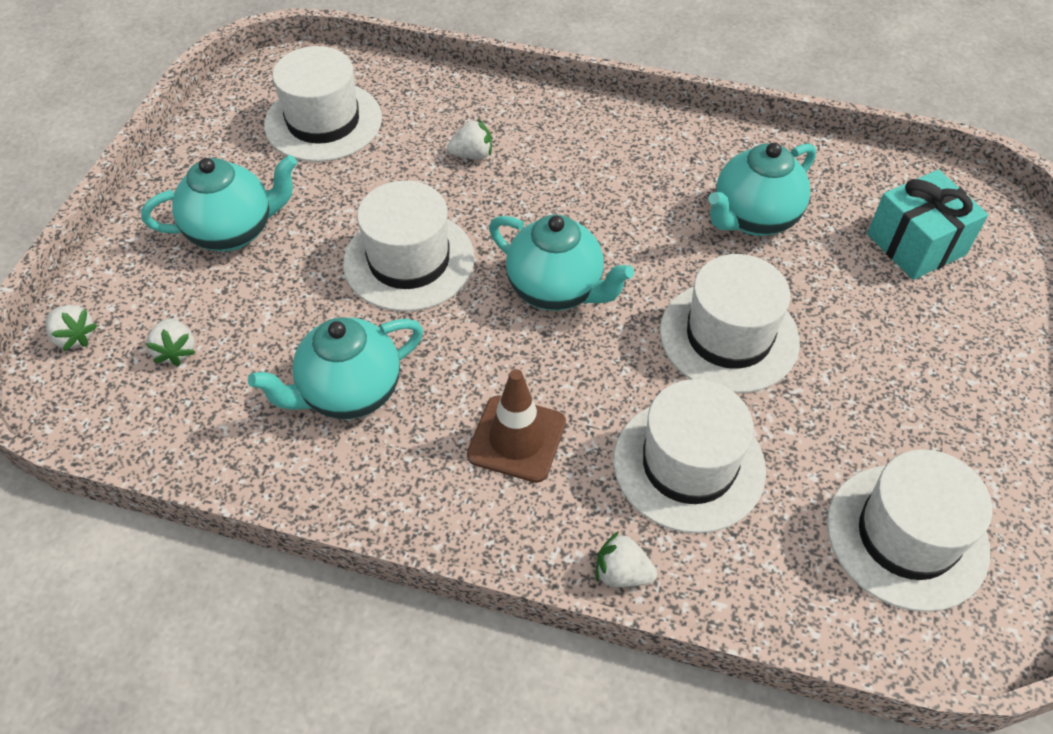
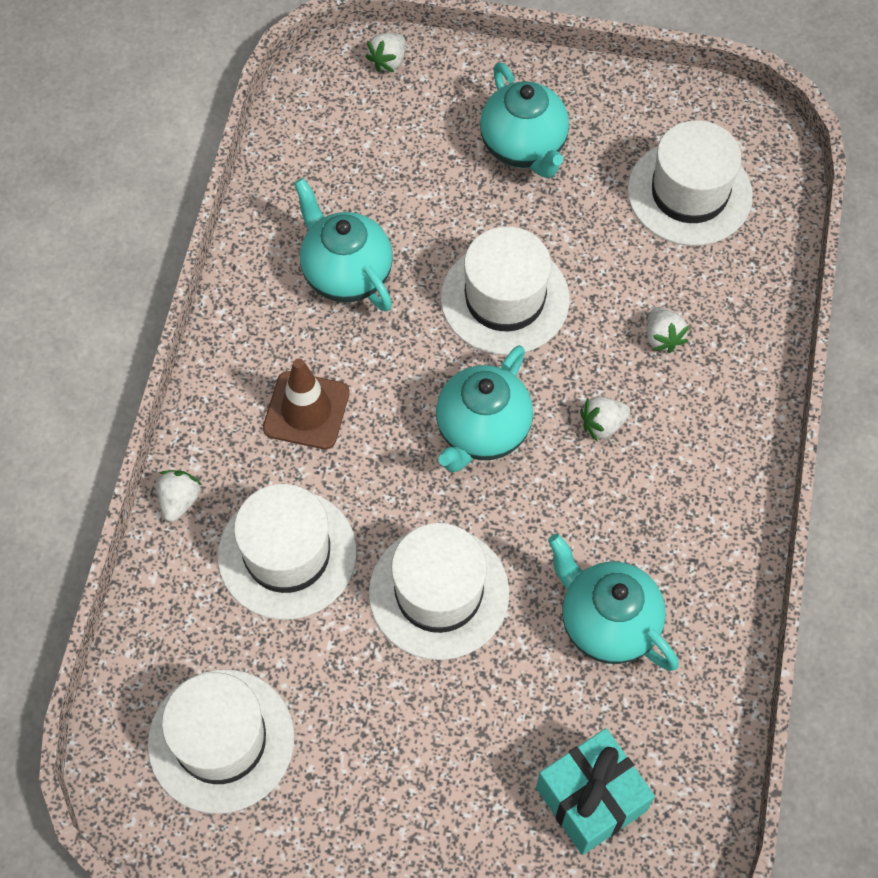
camera: 85 degrees right, 10 degrees up
(176, 351) = (380, 137): white strawberry -> white strawberry (602, 424)

